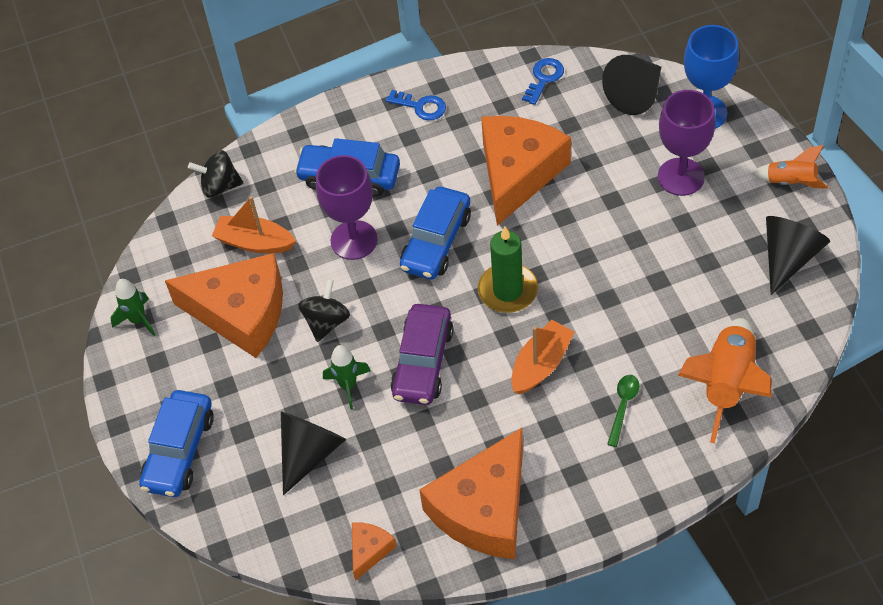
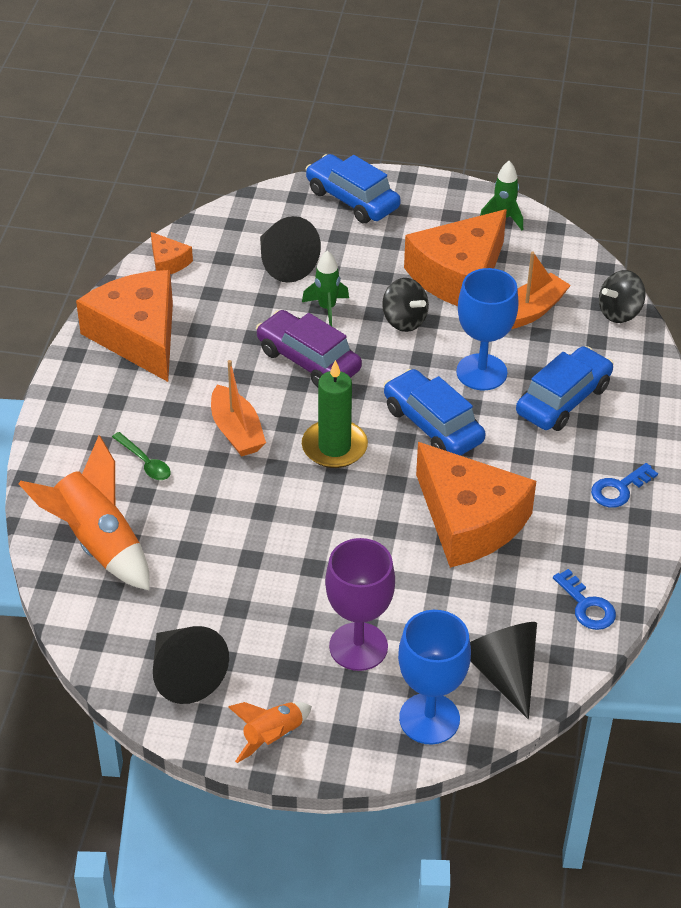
camera: 115 degrees right, 10 degrees down
(220, 186) = (619, 312): black spinning top -> black spinning top turned 150 degrees counterclockwise
(354, 240) = (481, 372): purple goblet -> blue goblet

